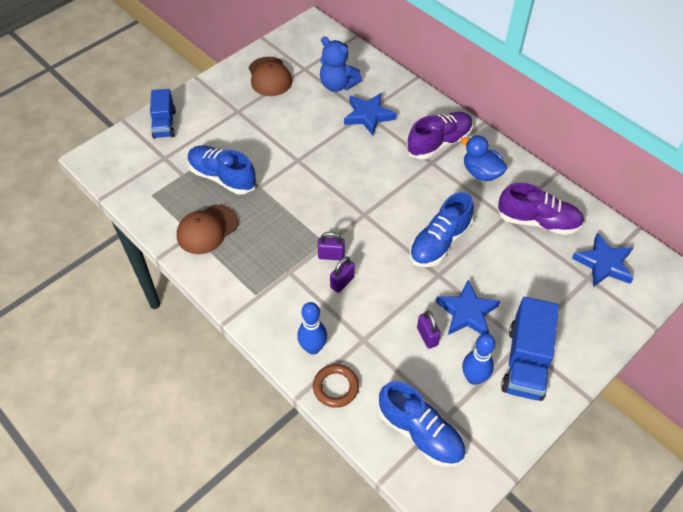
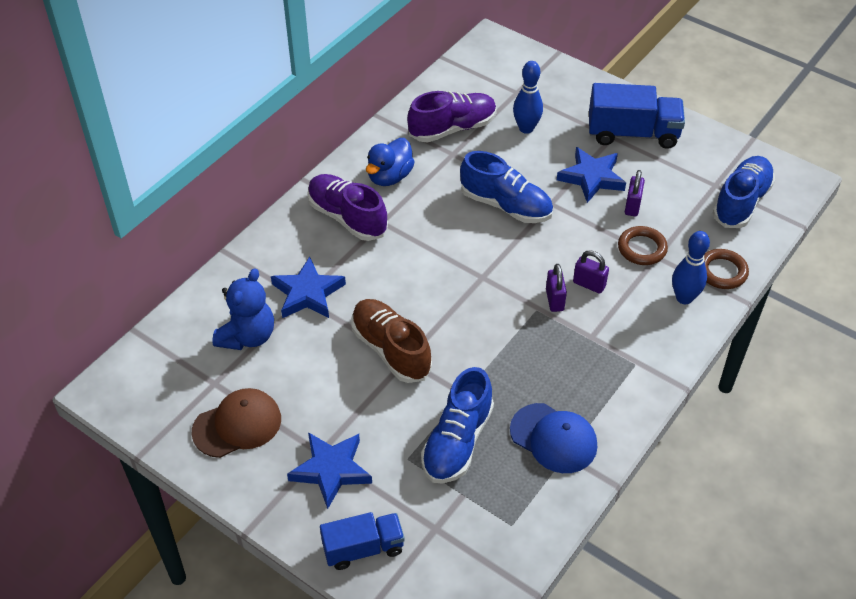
camera: 100 degrees left, 5 degrees down
(207, 229) = (553, 438): brown cap -> blue cap
(308, 153) = (391, 349): none -> brown shoe
(374, 330) = (642, 248): none -> brown ring
(427, 336) = (632, 206): purple padlock -> purple padlock turned 45 degrees counterclockwise
(473, 378) = (666, 168): blue bowling pin -> blue bowling pin (526, 128)
(538, 221) = (452, 128): purple shoe -> purple shoe turned 60 degrees clockwise
(604, 264) = (495, 81): blue star -> blue star (331, 470)

